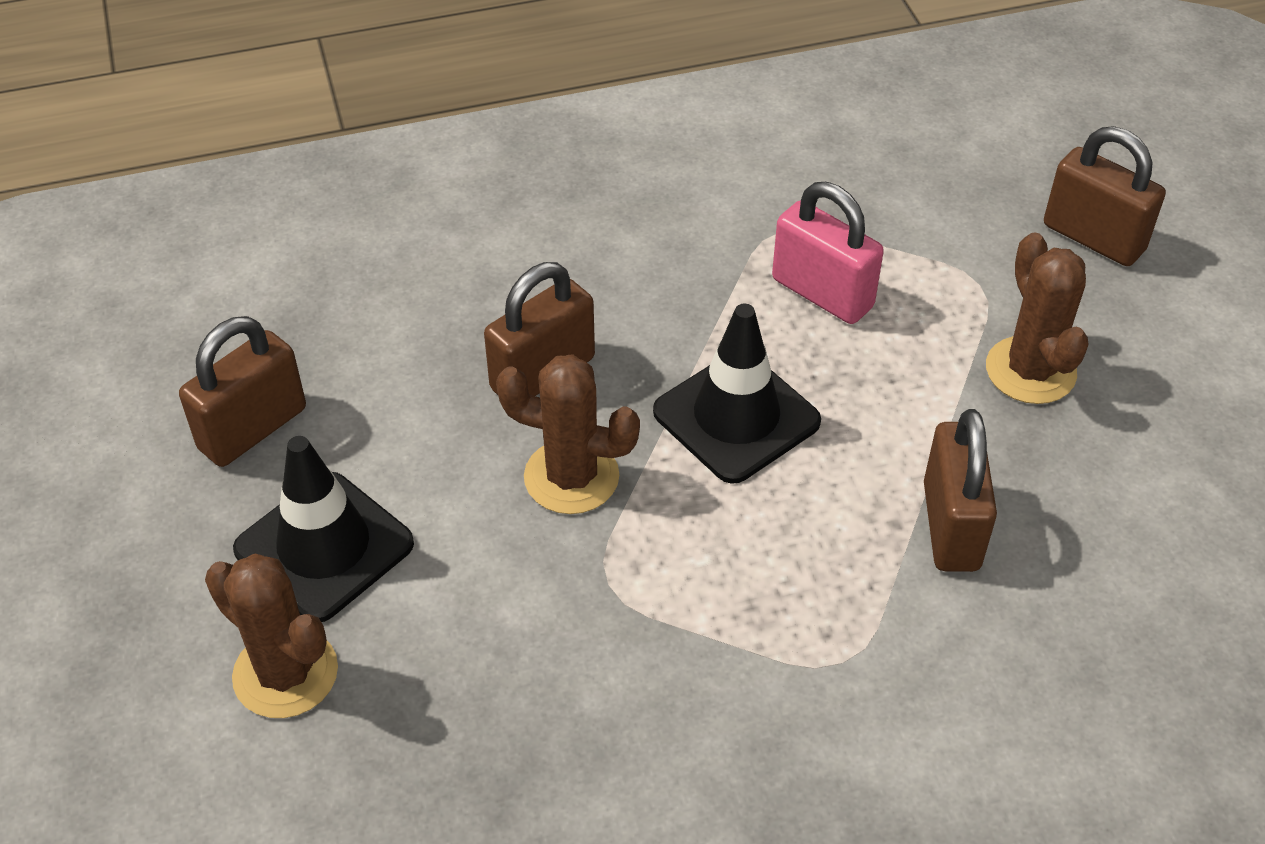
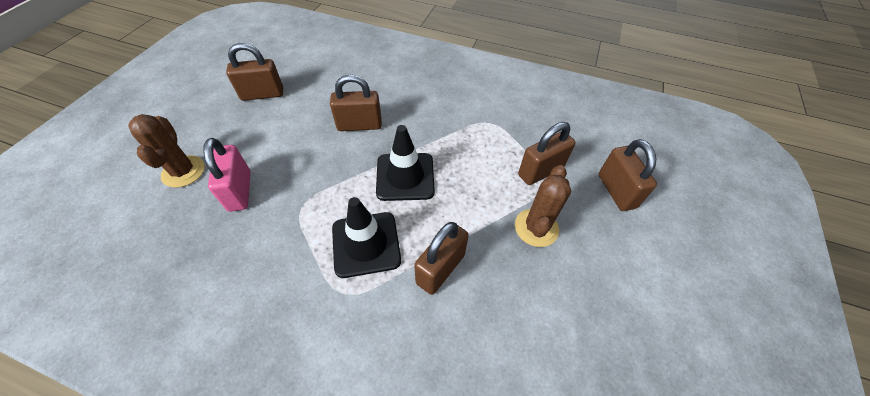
camera: 35 degrees right, 5 degrees up
(324, 547) = (238, 140): black traffic cone -> black traffic cone (366, 244)
(571, 477) = (330, 163): brown cactus -> none
(822, 293) = (482, 151): pink padlock -> pink padlock (240, 191)
(951, 272) = (540, 171): none -> brown padlock

